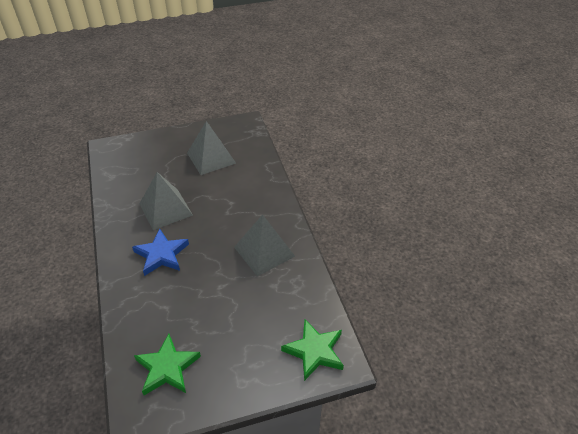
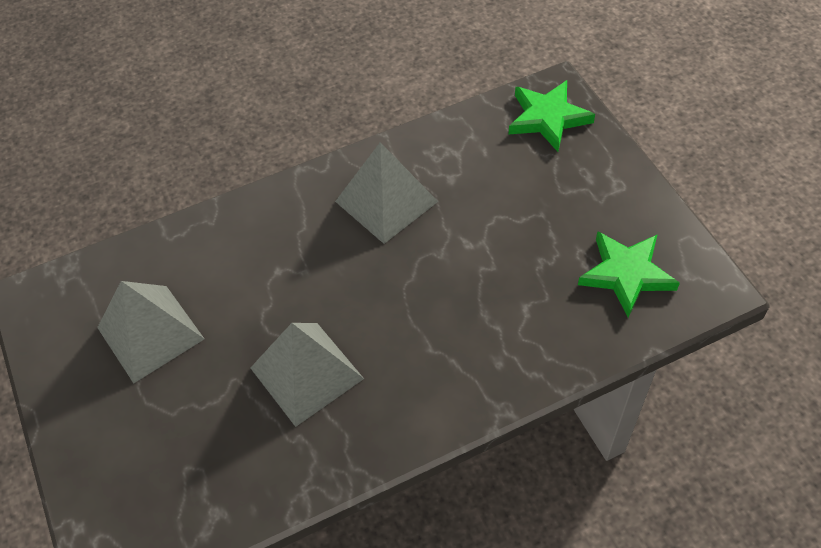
camera: 95 degrees left, 10 degrees up
(161, 255) = (420, 345): blue star -> none

